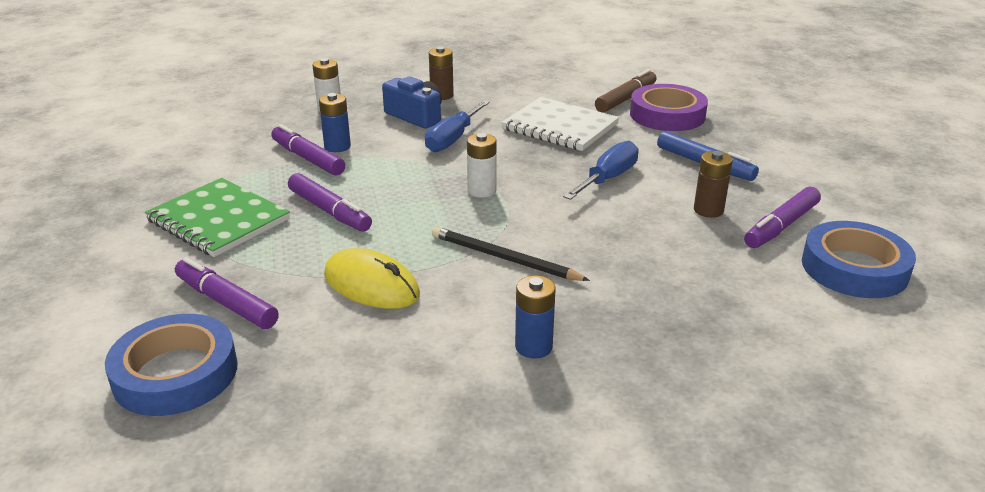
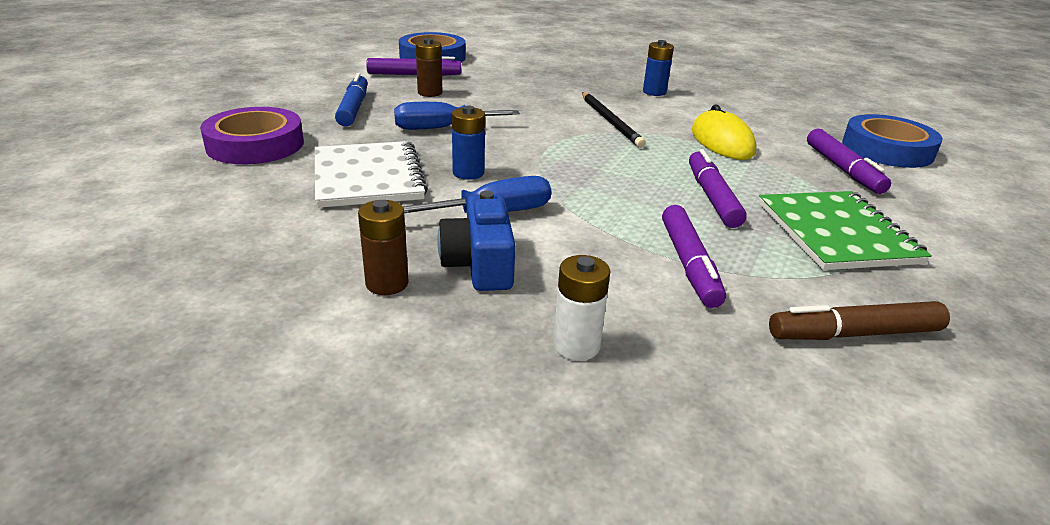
camera: 140 degrees left, 0 degrees up
(337, 147) = (636, 264): blue battery -> blue battery (468, 173)
(482, 191) = (554, 159): white battery -> none
(626, 99) = (230, 174): brown marker -> brown marker (854, 334)

